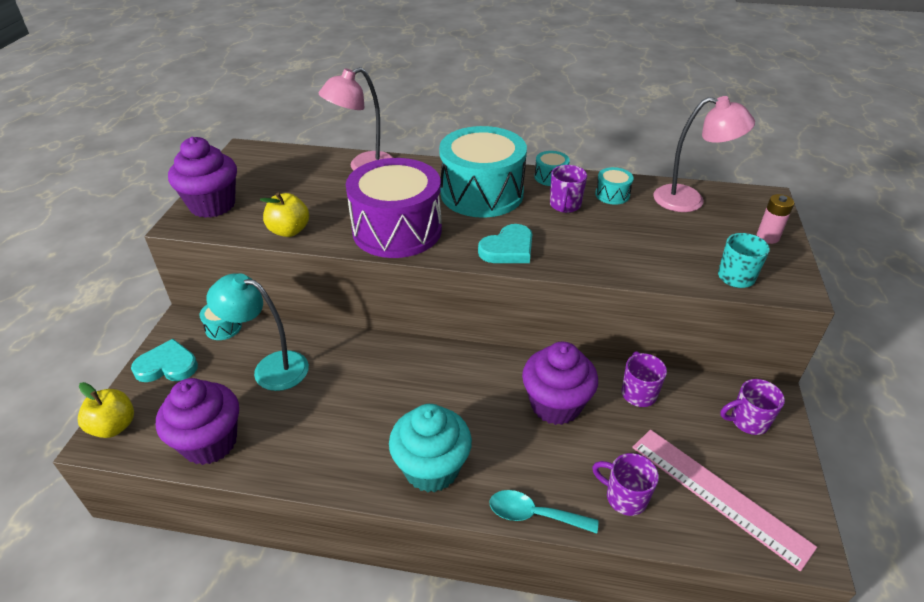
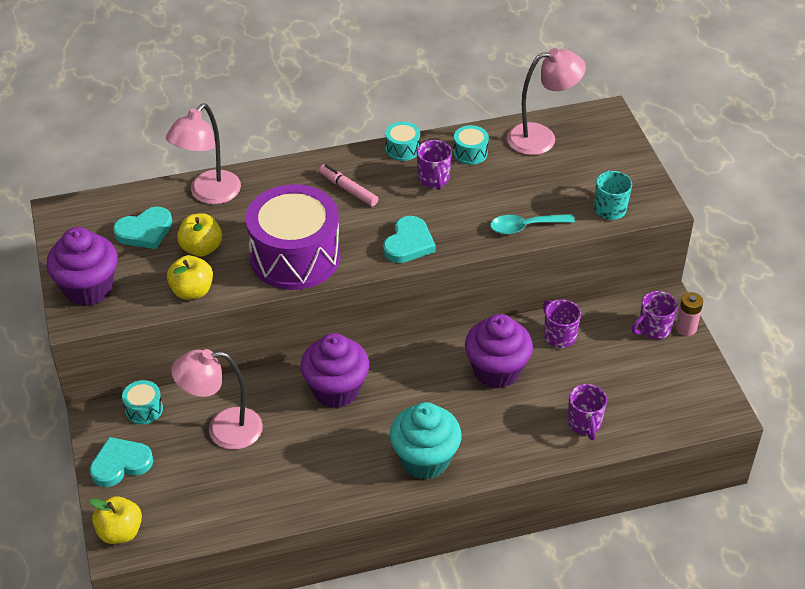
camera: 25 degrees left, 5 degrees up
(210, 442) = (221, 511): purple cupcake -> purple cupcake (336, 390)
(270, 368) = (223, 430): turquoise lamp -> pink lamp
(292, 178) = (145, 231): none -> turquoise heart
(325, 202) = (201, 248): none -> yellow apple
(481, 193) = (348, 189): turquoise drum -> pink marker
(534, 515) = (524, 462): turquoise spoon -> turquoise spoon (525, 227)
(624, 497) = (584, 424): purple mug -> purple mug turned 105 degrees counterclockwise
(718, 494) = (651, 396): pink ruler -> none
(767, 237) = (621, 159): pink battery -> pink battery (686, 328)

